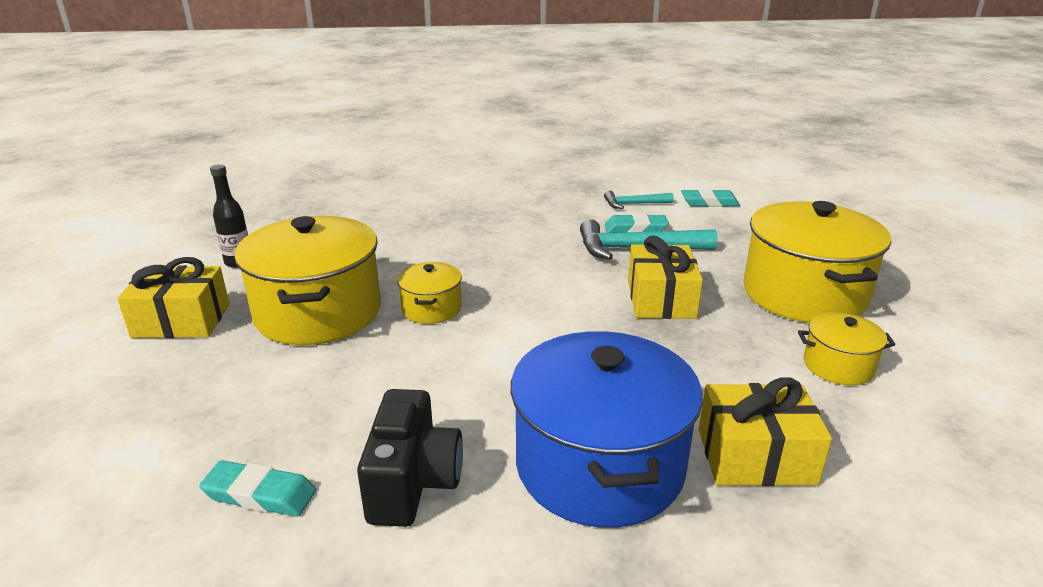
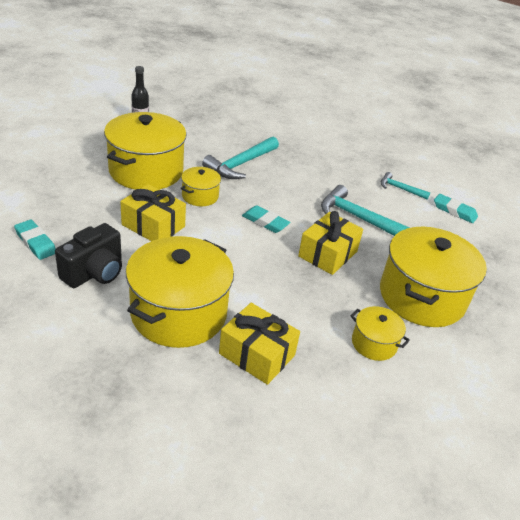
camera: 30 degrees right, 10 degrees up
(181, 321) = (85, 146): yellow gift -> yellow gift (153, 226)
(434, 252) = (241, 164): none -> turquoise hammer
(599, 465) = (179, 313): blue pot -> yellow pot
(635, 229) = (377, 205): turquoise eraser -> turquoise eraser (265, 222)

